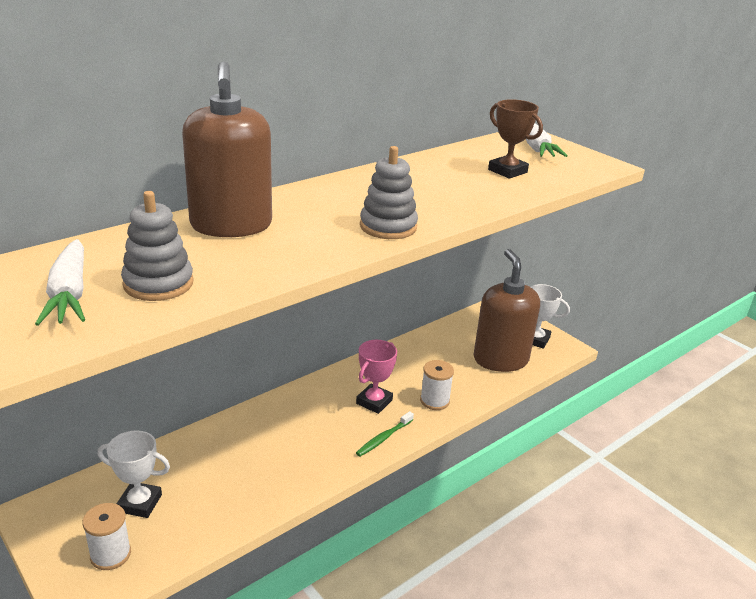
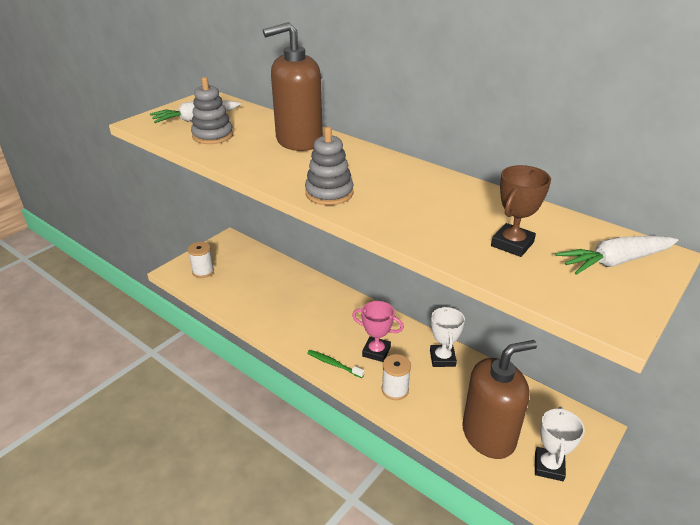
camera: 80 degrees right, 5 degrees up
(140, 503) = (241, 270): white trophy -> white trophy (442, 358)

